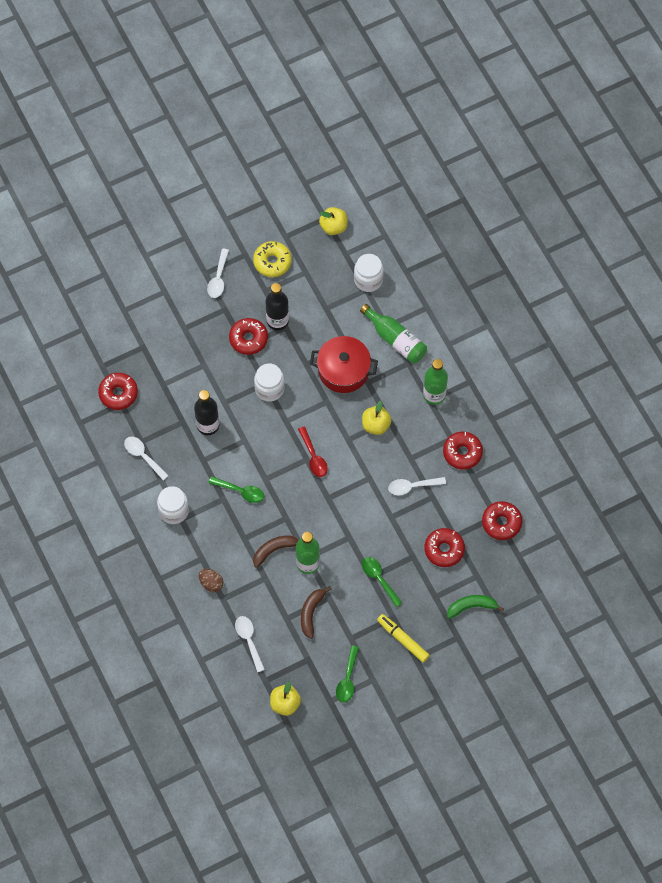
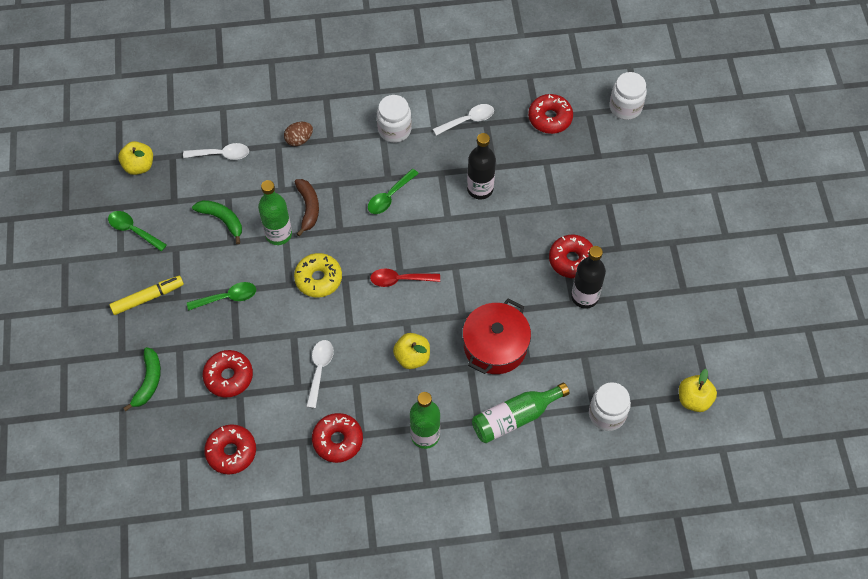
camera: 110 degrees right, 5 degrees down
(218, 278) = (660, 253): white spoon -> none
(269, 389) = (501, 262): white jar -> white jar (625, 107)
(272, 262) = (665, 316): yellow donut -> yellow donut (318, 279)
(311, 612) = (222, 220): brown banana -> green banana

